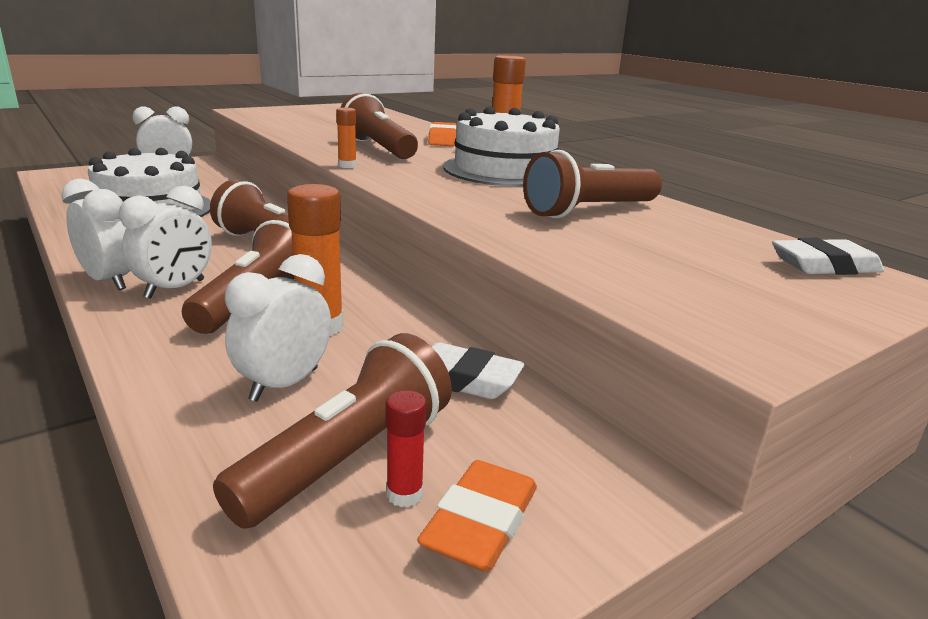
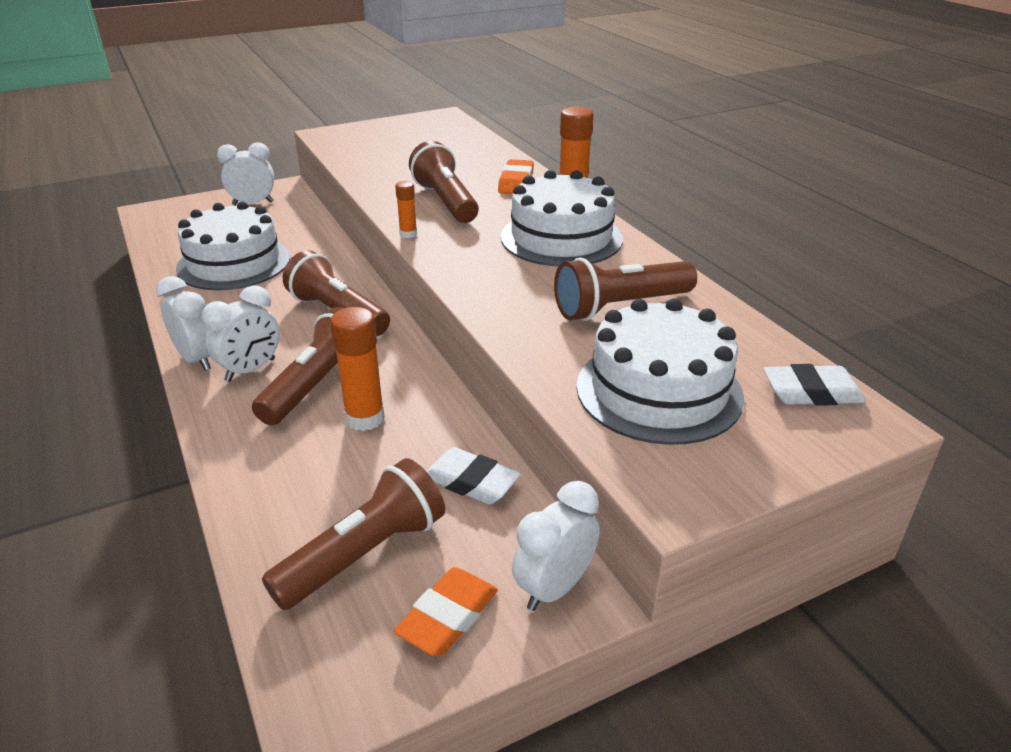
camera: 10 degrees right, 10 degrees up
(284, 384) = (327, 480): white clock -> white clock (554, 588)
(404, 494) = (399, 588): red glue stick -> none
(669, 266) = (659, 391): none -> white cake

